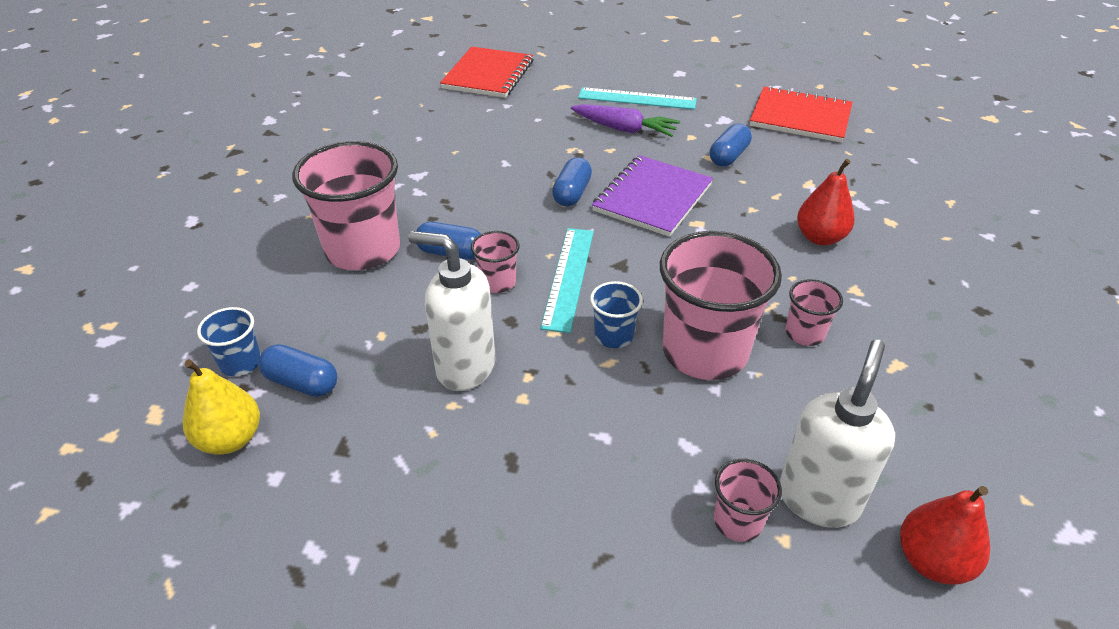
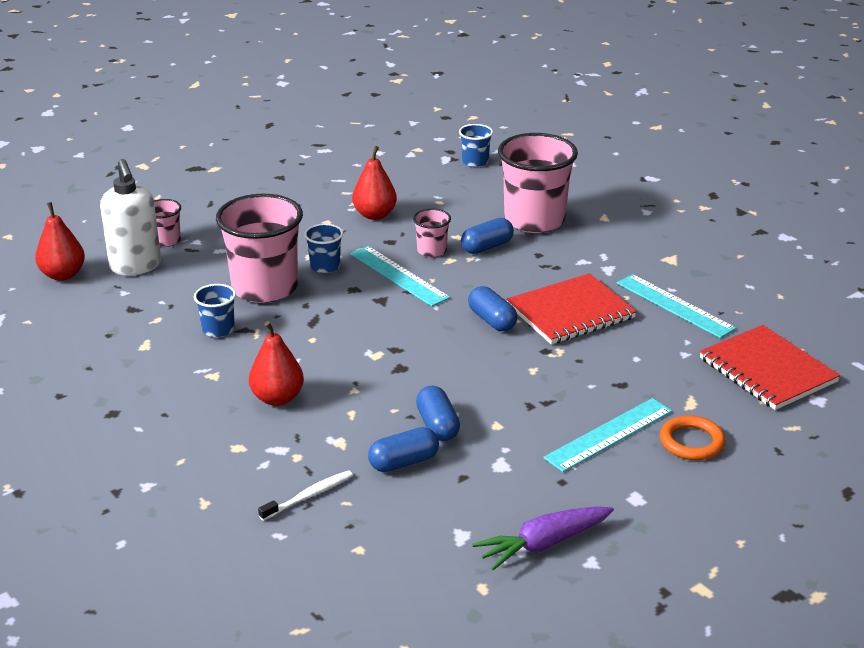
camera: 130 degrees right, 10 degrees down
(230, 439) = (420, 148): yellow pear -> none
(302, 382) = (434, 172): blue capsule -> blue capsule (403, 462)
(444, 128) = (674, 306): none -> turquoise ruler
(465, 367) = (374, 215): white soap dispenser -> red pear
(602, 74) = (691, 442): none -> orange ring
(624, 129) = (558, 395): purple carrot -> purple carrot (543, 544)
(652, 198) = (435, 352): purple notebook -> none
(800, 117) = (441, 519): red notebook -> red notebook (570, 312)
(804, 333) = (218, 329): pink cup -> blue cup
(870, 167) = (309, 496): none -> white toothbrush

